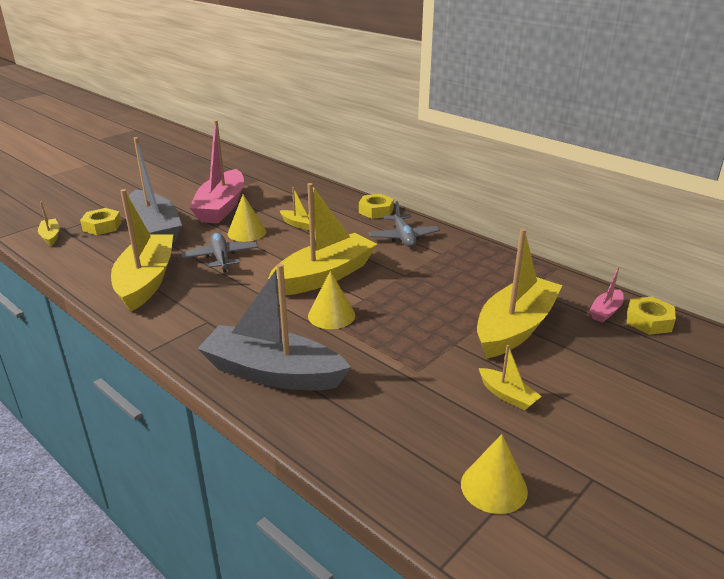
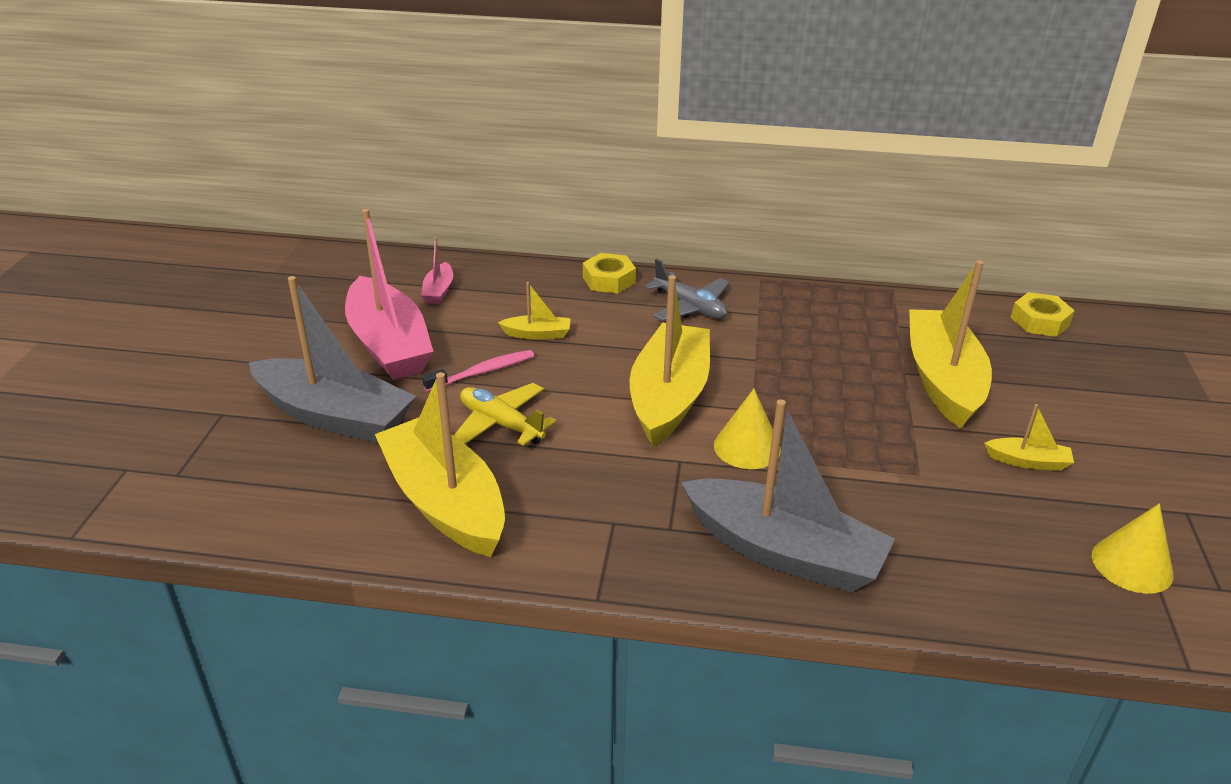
camera: 35 degrees left, 5 degrees up
(50, 236) = (174, 495): yellow boat -> none
(102, 226) = (241, 444): yellow nut -> none
(221, 258) = (501, 424): grey plane -> yellow plane
(246, 232) = (483, 372): yellow cone -> pink toothbrush
(273, 373) = (783, 552): grey boat -> grey boat turned 135 degrees counterclockwise
(605, 311) = (994, 325): pink boat -> pink boat (439, 291)

